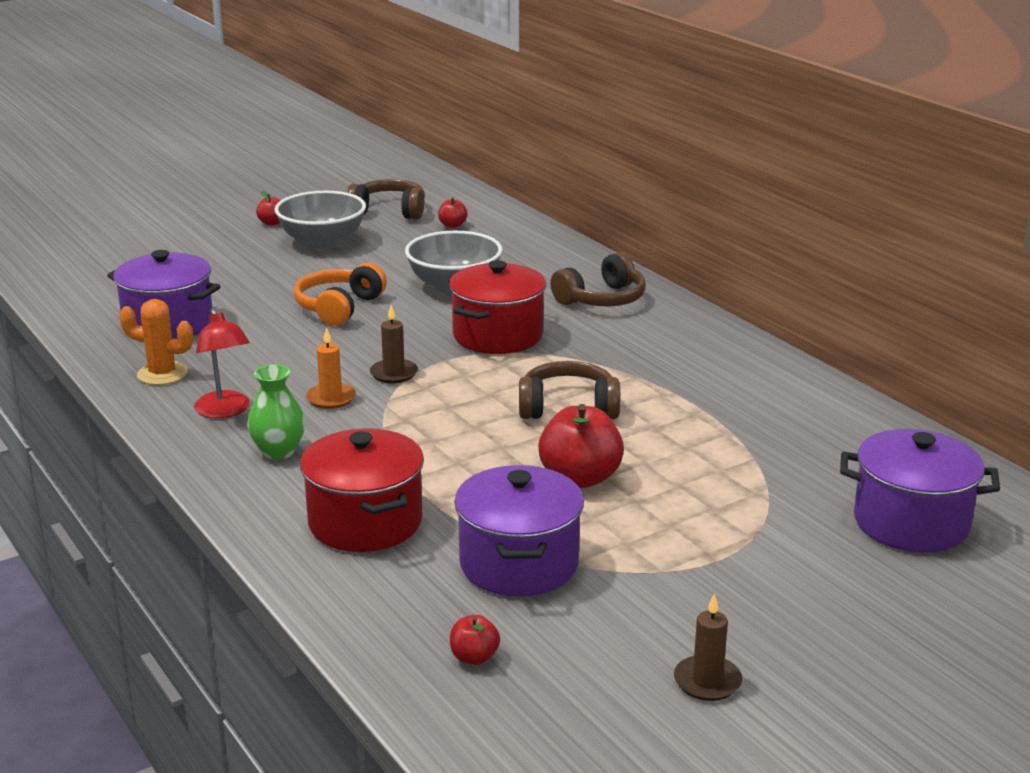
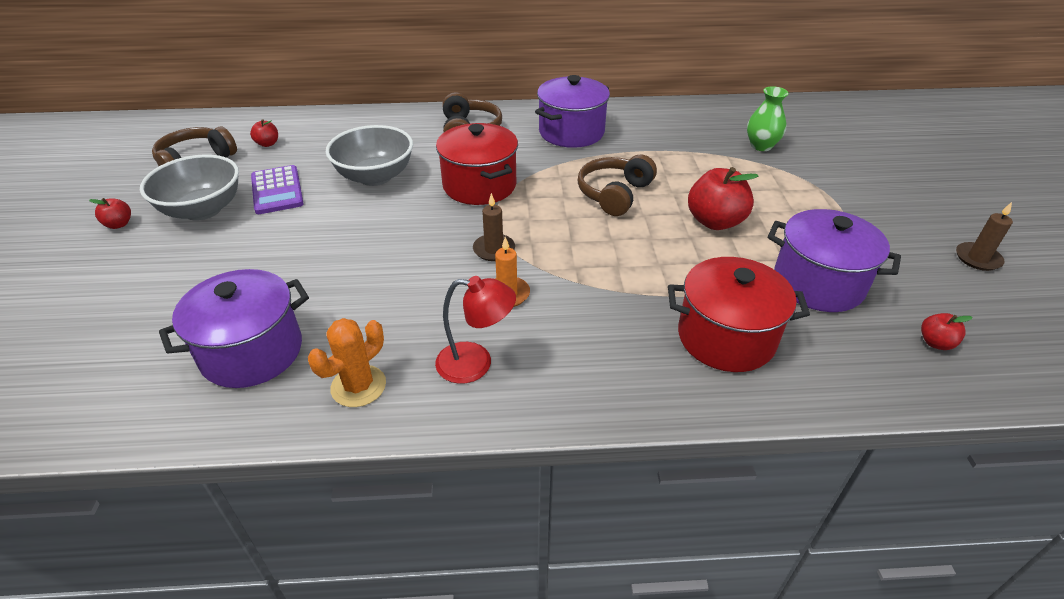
camera: 60 degrees left, 15 degrees up
(278, 451) = (577, 351): green vase -> green vase (761, 146)
(339, 307) = (344, 240): orange headphones -> none
(382, 256) = (277, 190): none -> purple calculator
(911, 523) = (825, 139): purple pot -> purple pot (571, 132)

